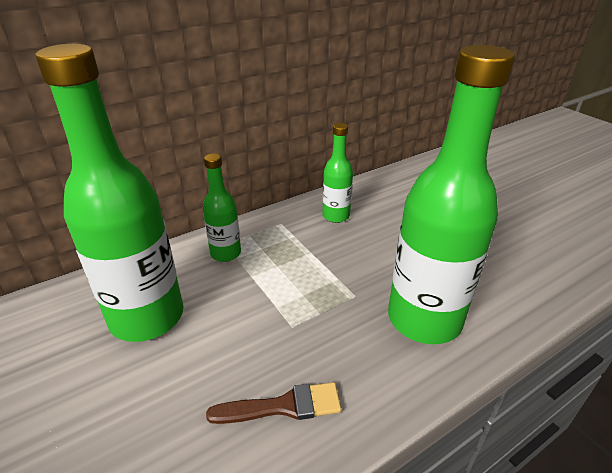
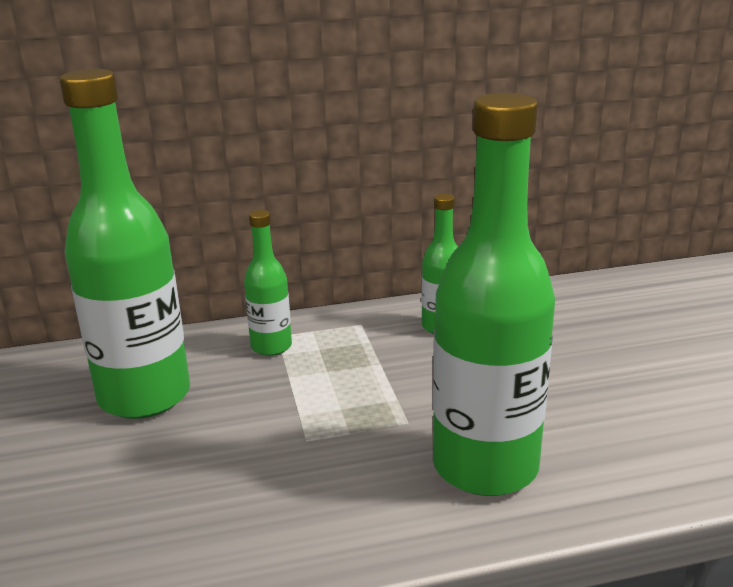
camera: 20 degrees right, 10 degrees down
(283, 406) = (246, 516): brown brush -> none

